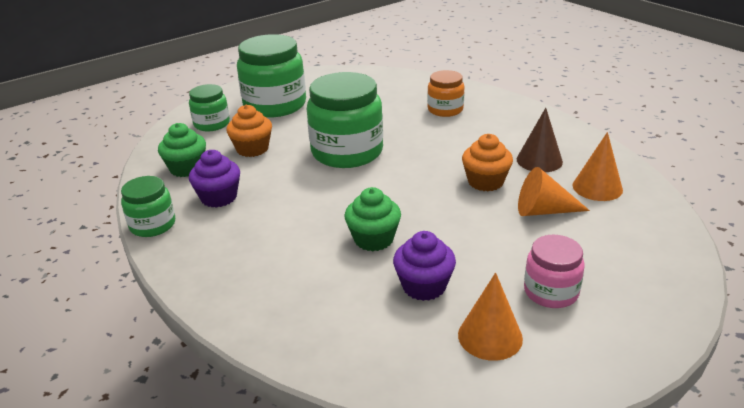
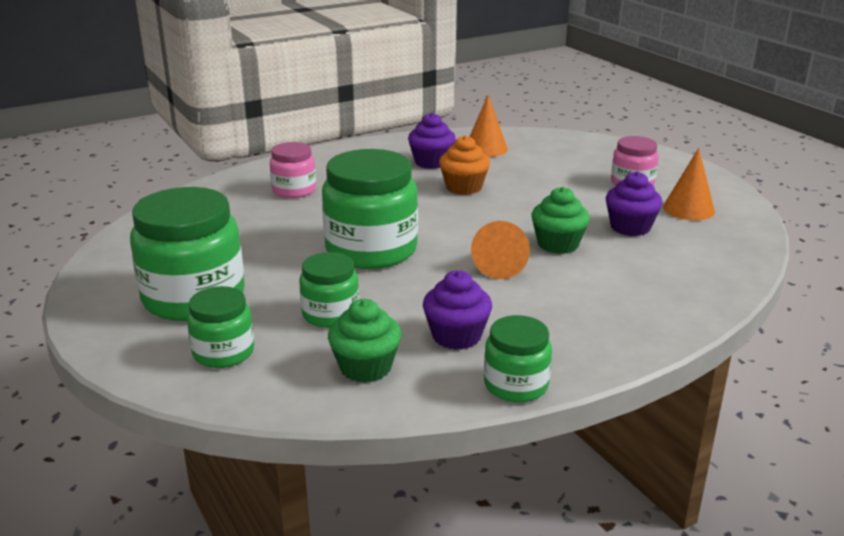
camera: 85 degrees left, 5 degrees down
(252, 149) = (330, 314): orange cupcake -> green jar
(445, 110) = (294, 190): orange jar -> pink jar
(539, 160) = (431, 162): brown cone -> purple cupcake
(544, 211) = (519, 171): orange cone -> orange cone (500, 265)

